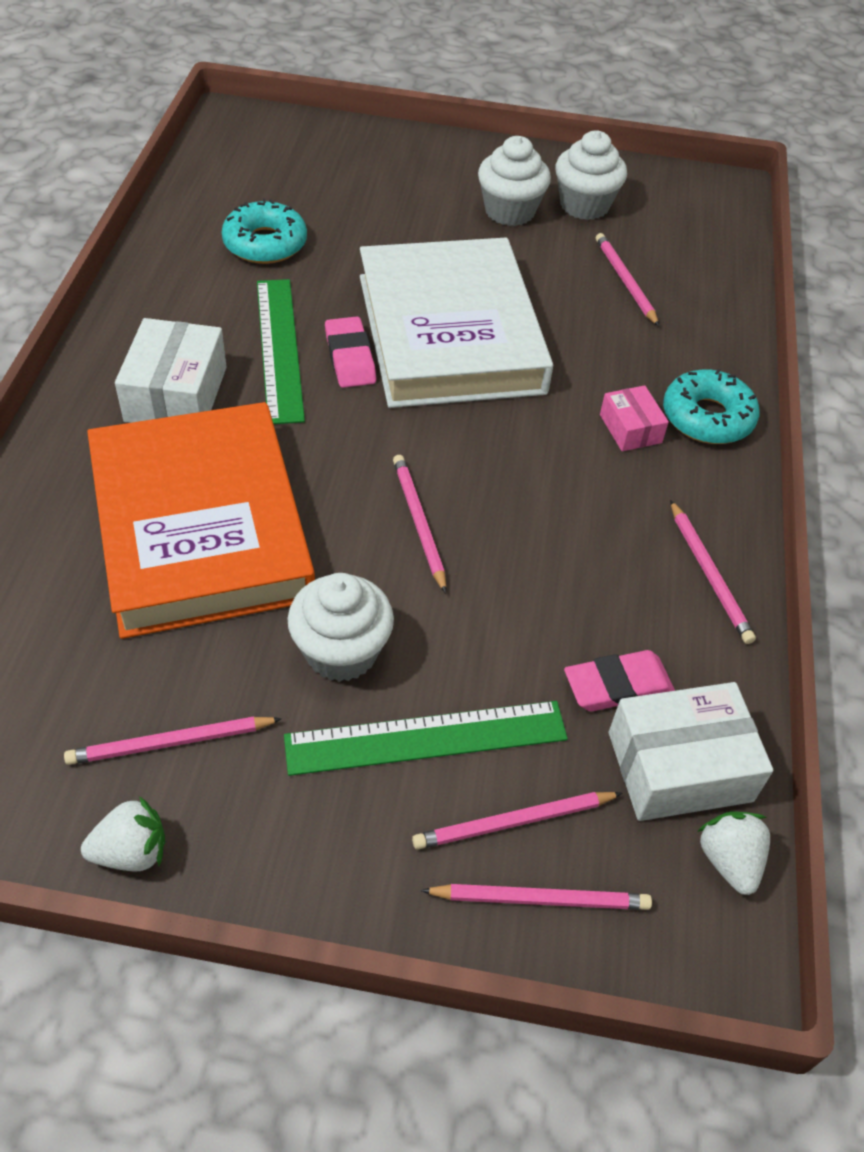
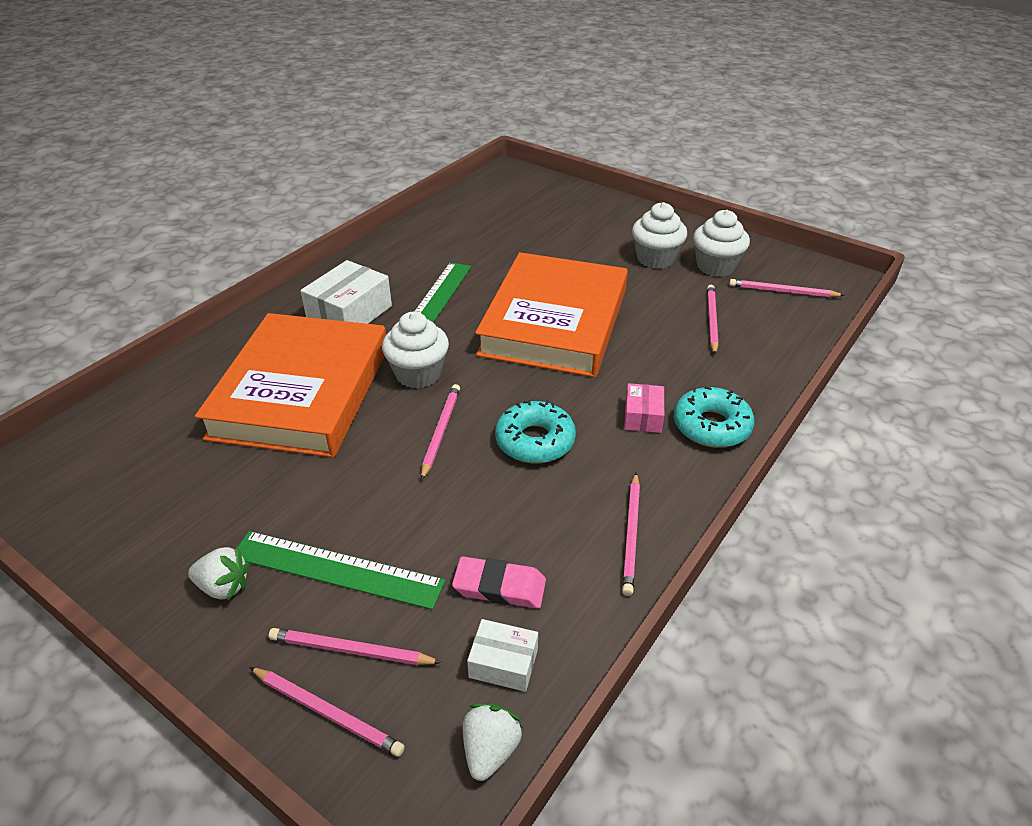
camera: 30 degrees right, 10 degrees down
(131, 851) = (105, 566): white strawberry -> white strawberry (224, 586)
(171, 743) = (180, 511): pink pencil -> pink pencil (782, 291)
(265, 244) = (472, 243): turquoise donut -> turquoise donut (535, 441)
(341, 652) = (326, 494): white cupcake -> white cupcake (418, 374)
(350, 357) = (475, 320): pink eraser -> none
(449, 333) = (554, 322): white book -> orange book
(679, 766) = (503, 663): white box -> white box, size x0.57

